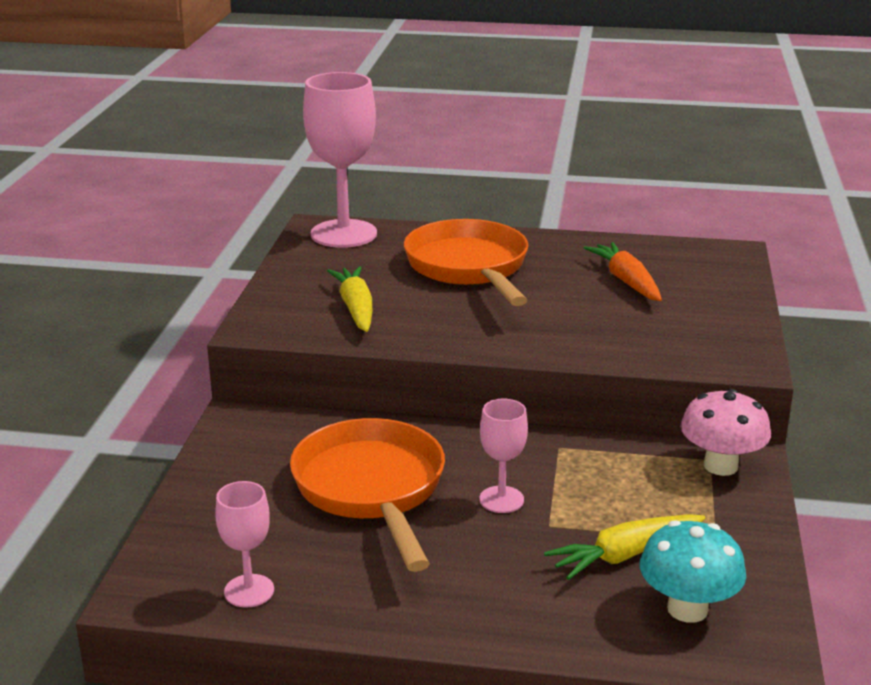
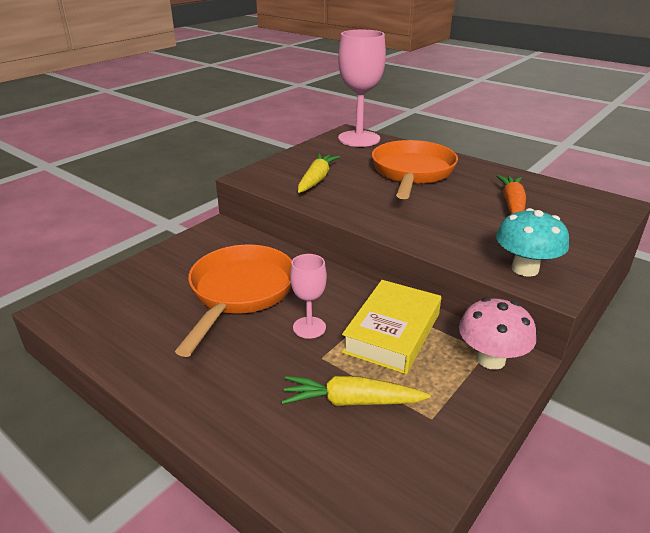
camera: 30 degrees right, 5 degrees up
(249, 591) = (106, 330): pink goblet -> none
(598, 473) = (392, 332): none -> yellow book
(687, 609) = (355, 467): turquoise mushroom -> turquoise mushroom (525, 269)

